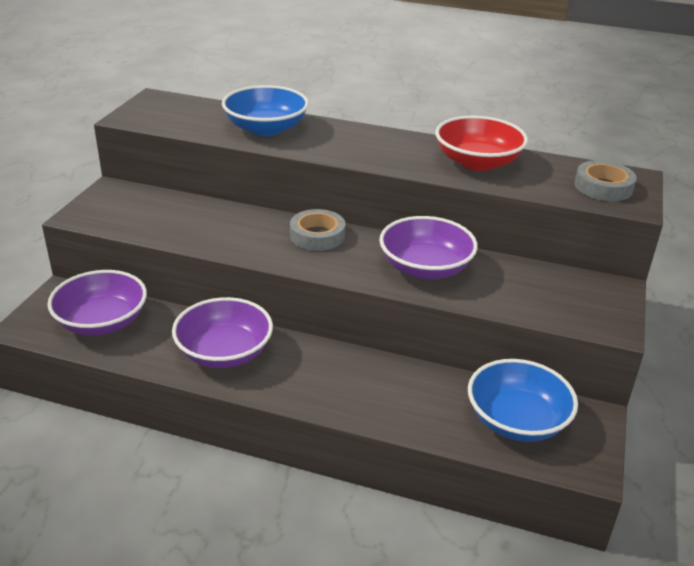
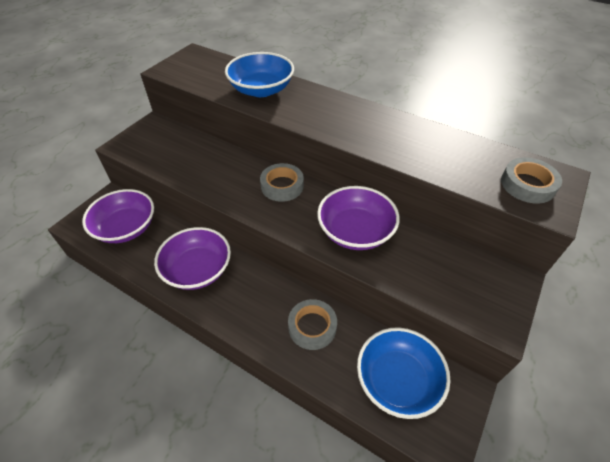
camera: 15 degrees right, 15 degrees up
(397, 387) = (312, 327): none -> grey tape
(477, 162) = (420, 143): red bowl -> none

